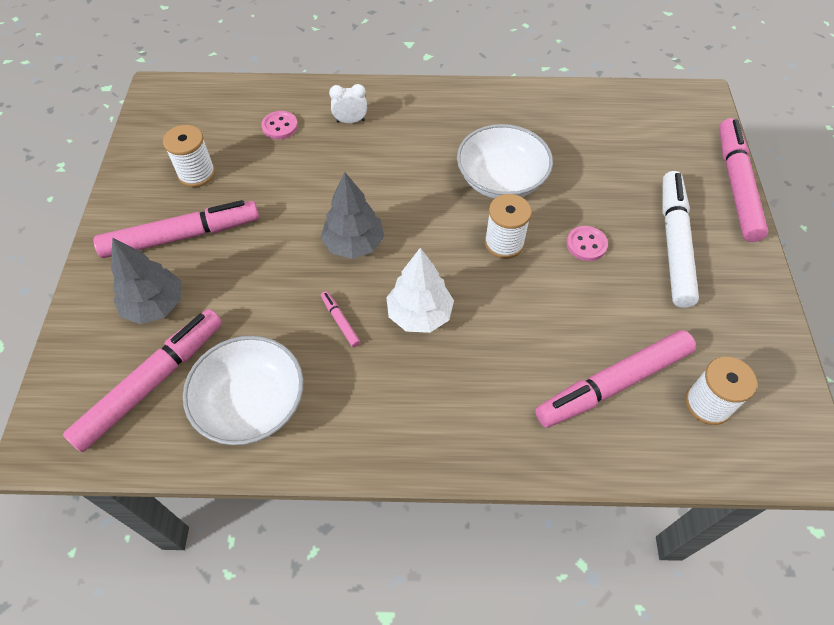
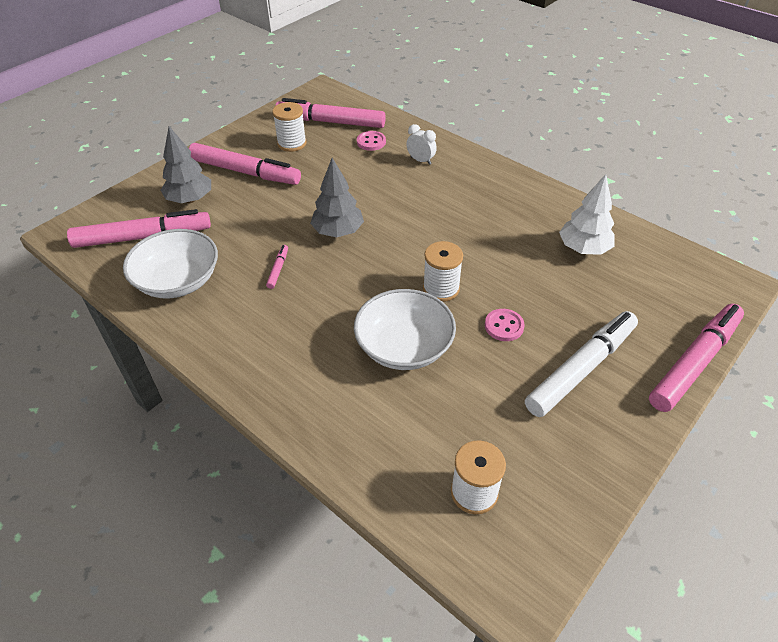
camera: 40 degrees right, 10 degrees down
(419, 314) = (331, 296): white tree -> white tree (583, 249)
(501, 180) = (487, 249): white bowl -> white bowl (404, 346)
(613, 384) = (414, 426): pink marker -> pink marker (330, 122)

